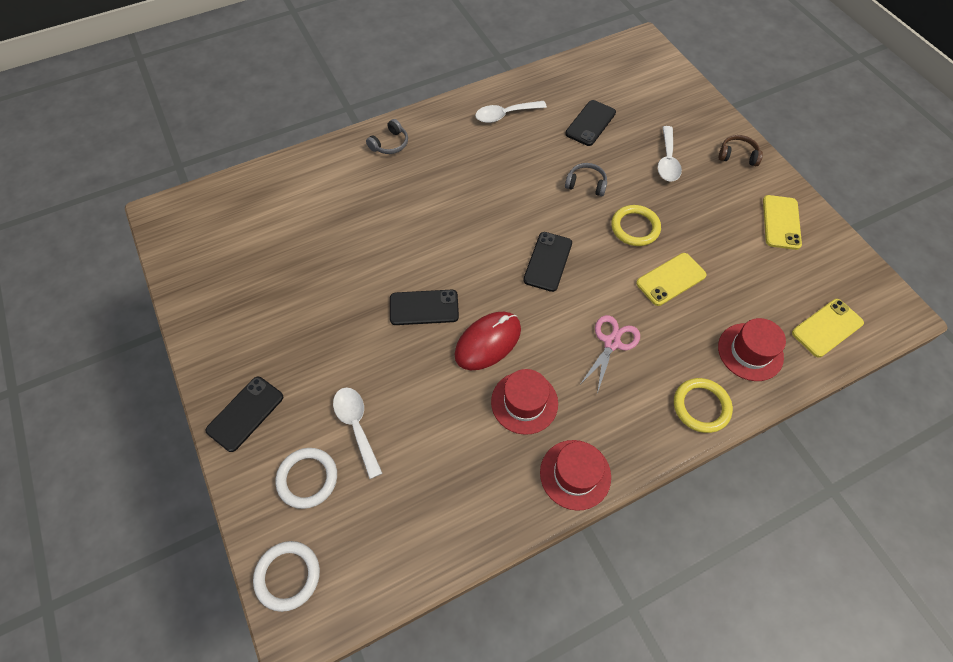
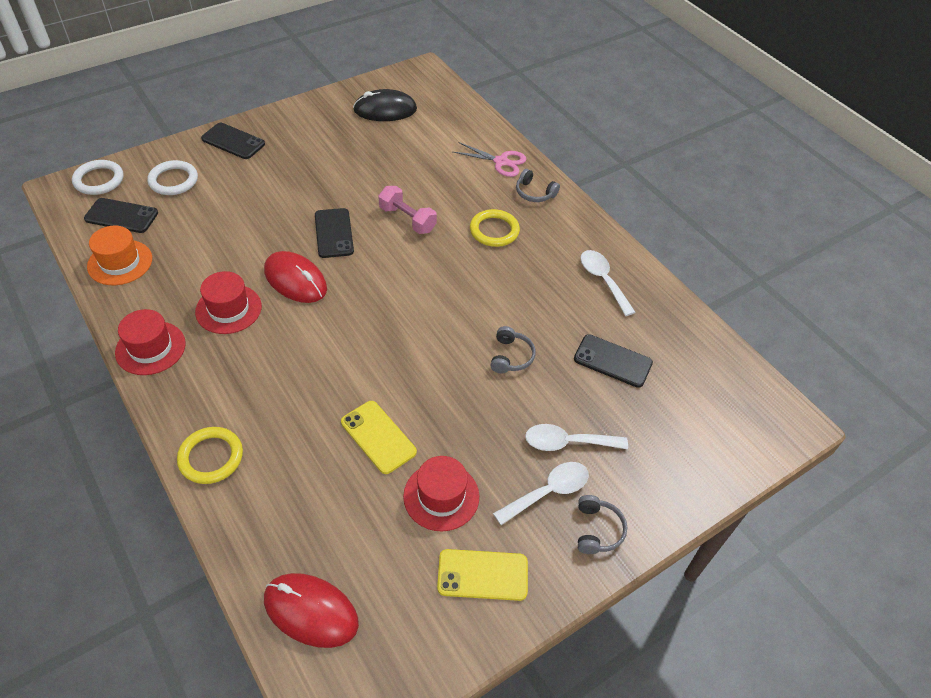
camera: 80 degrees right, 10 degrees down
(226, 254) = (385, 110): none -> black mouse
(357, 426) = (215, 202): white spoon -> white spoon (548, 492)
(412, 244) = (407, 219): none -> pink dumbbell
(446, 525) = (120, 262): none -> orange hat
(547, 261) = (395, 323): black phone -> black phone (121, 216)
(611, 342) = (293, 378): pink scissors -> pink scissors (501, 162)
(635, 227) = (451, 403): yellow ring -> yellow ring (494, 230)
(737, 155) = (597, 530): brown headphones -> grey headphones
(750, 352) = (278, 514): red hat -> red hat (441, 496)
(827, 328) = (311, 611): yellow phone -> red mouse

